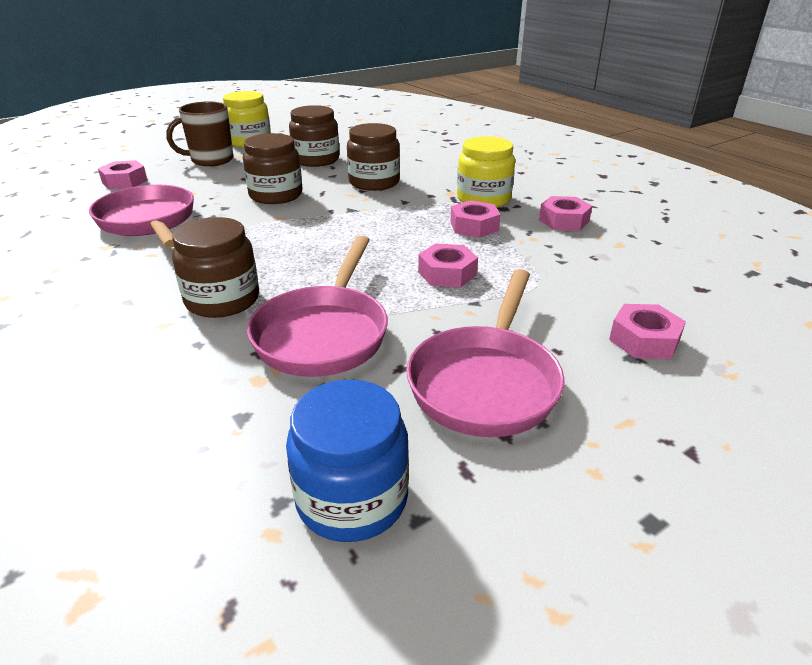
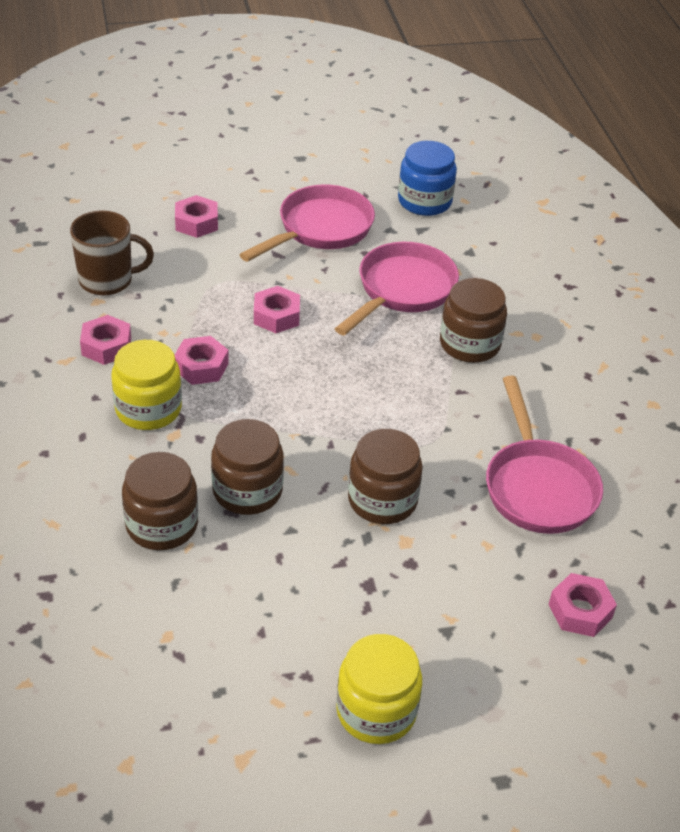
camera: 160 degrees left, 10 degrees up
(211, 160) = (452, 648): brown mug -> brown mug (107, 280)
(316, 160) = (292, 589): brown jar -> brown jar (162, 525)

